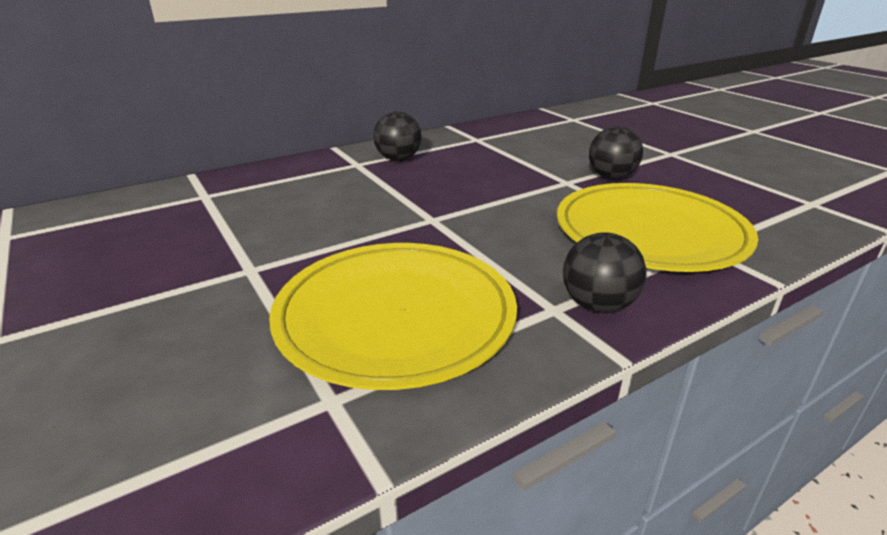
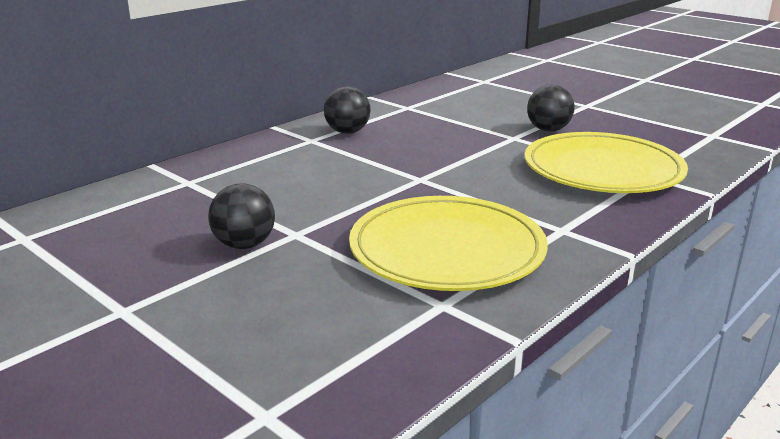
camera: 15 degrees left, 5 degrees down
(597, 305) = (592, 223): black ball -> black ball (244, 245)

